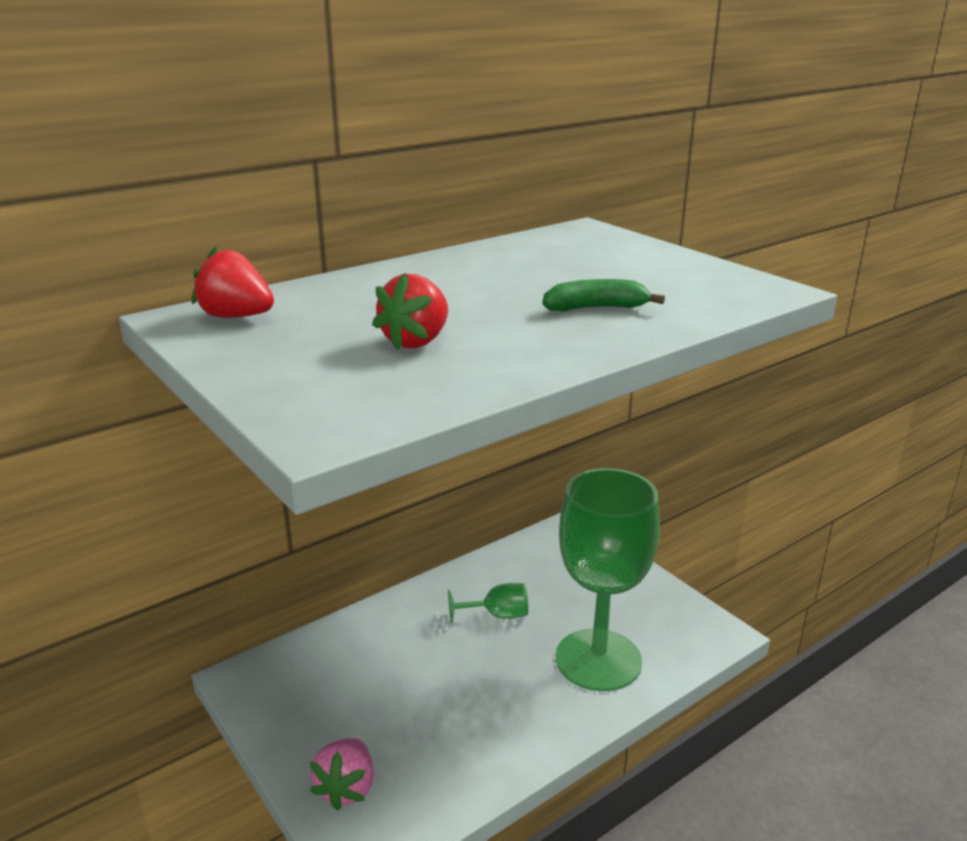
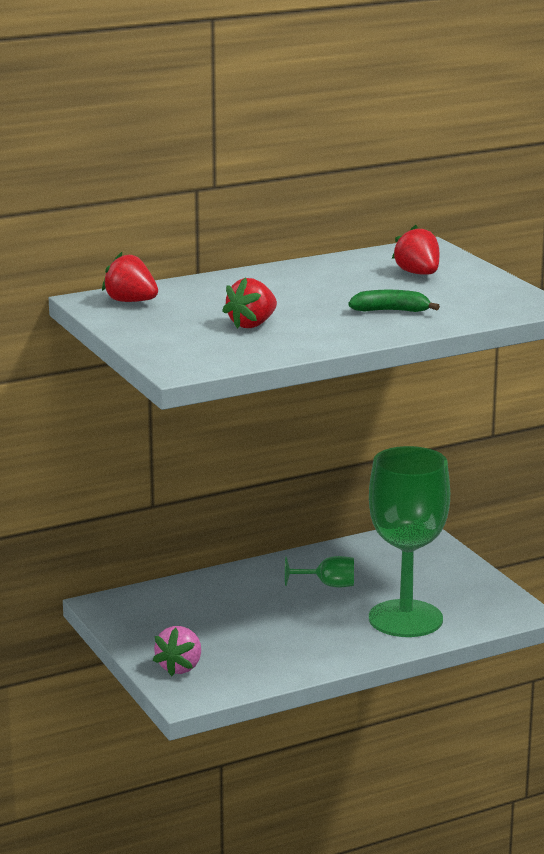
camera: 10 degrees right, 5 degrees down
(597, 258) = (418, 274): none -> red strawberry

